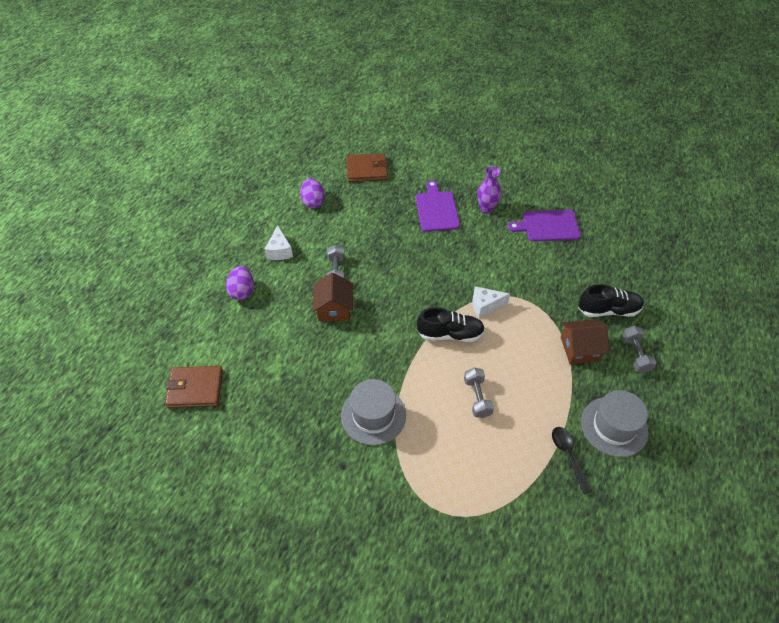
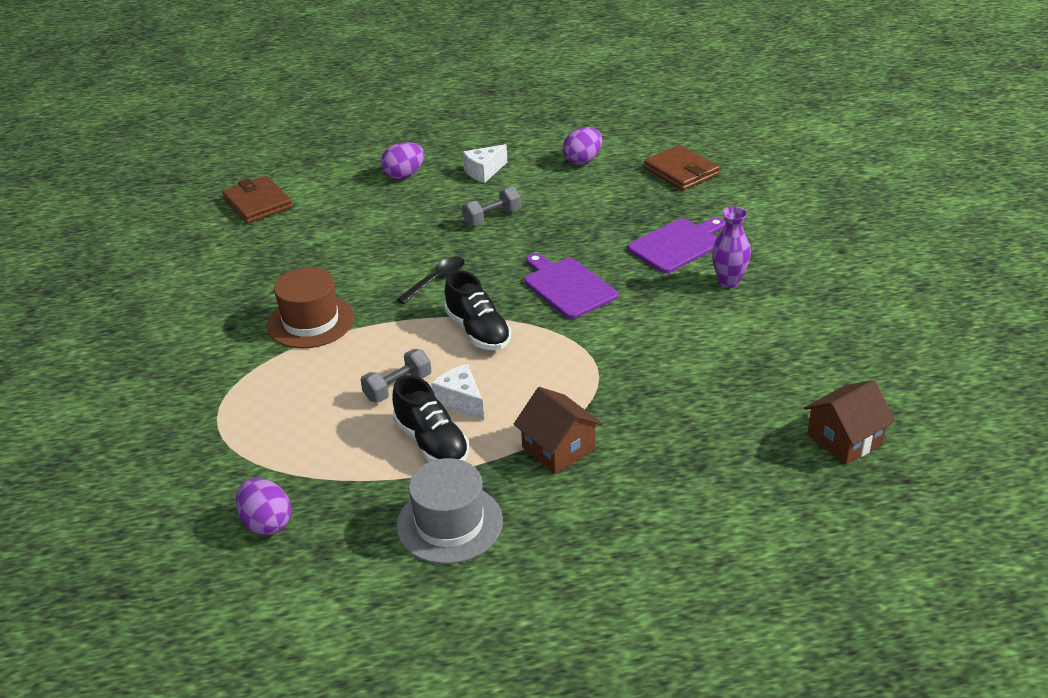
camera: 60 degrees right, 15 degrees down
(334, 308) = (436, 238): brown house -> brown house (844, 439)
(373, 415) = (311, 321): grey hat -> brown hat
(485, 305) = (552, 341): white cheese -> white cheese (461, 401)
(548, 226) = (762, 344): purple cutting board -> purple cutting board (567, 286)
(565, 521) = (267, 523): none -> purple egg
(568, 456) = (368, 495): black spoon -> black spoon (436, 280)
(608, 310) = (659, 453): black shoe -> black shoe (431, 442)
(635, 354) = (599, 507): grey dumbbell -> none

